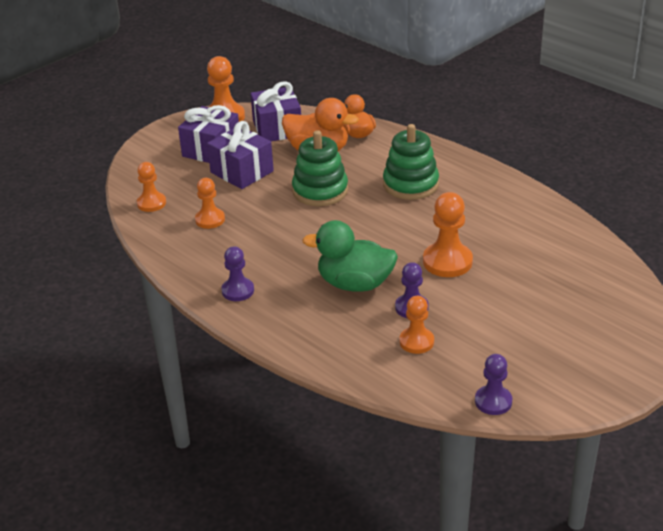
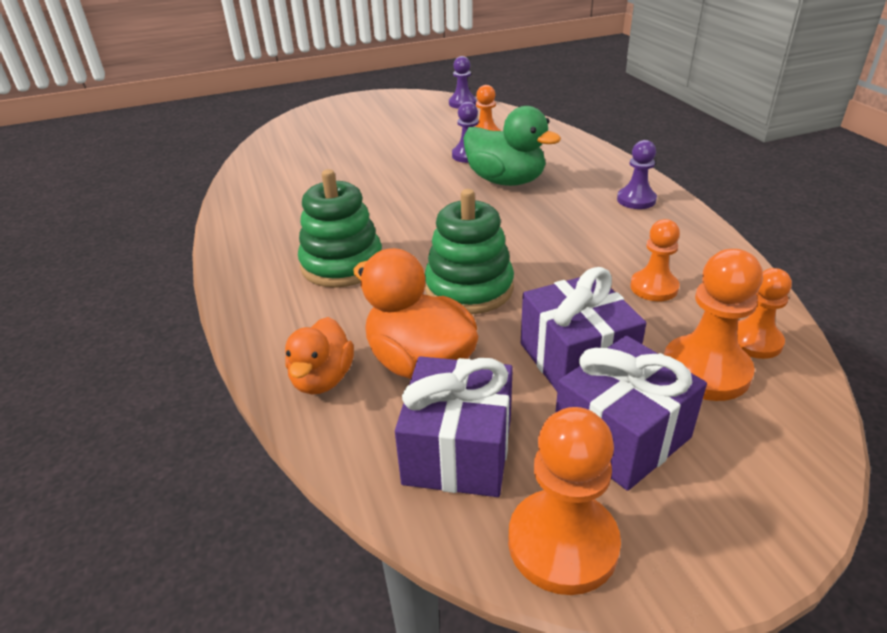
camera: 155 degrees left, 0 degrees up
(447, 262) = (398, 179): orange pawn -> orange pawn (705, 370)

